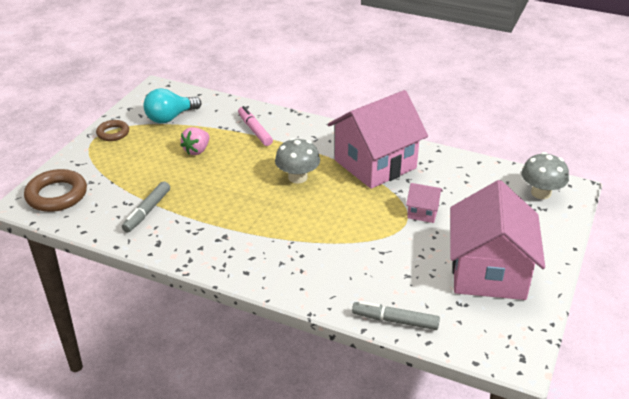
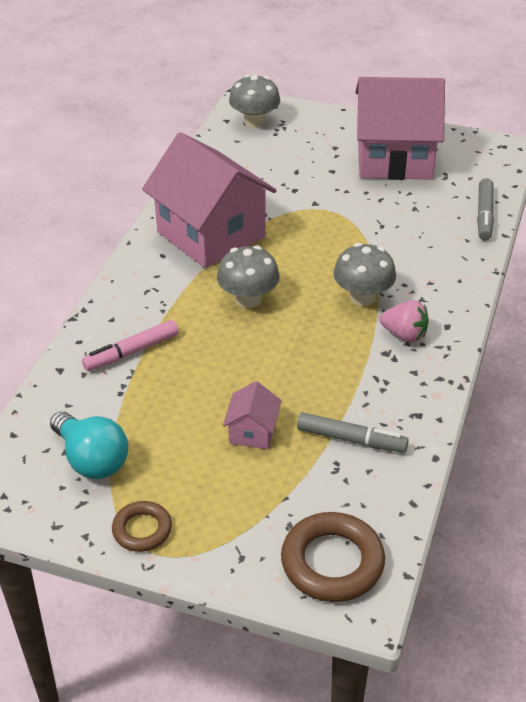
camera: 95 degrees left, 5 degrees up
(197, 150) = (190, 410): pink strawberry -> pink strawberry (404, 335)
(290, 231) = (363, 297): none -> grey mushroom
(422, 212) = (304, 198): pink house -> pink house (252, 432)

